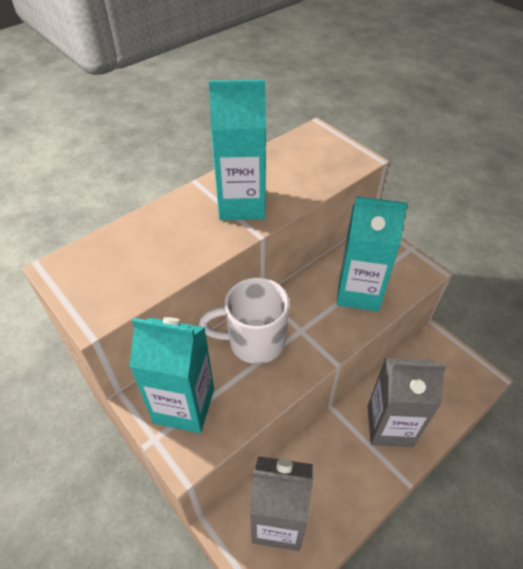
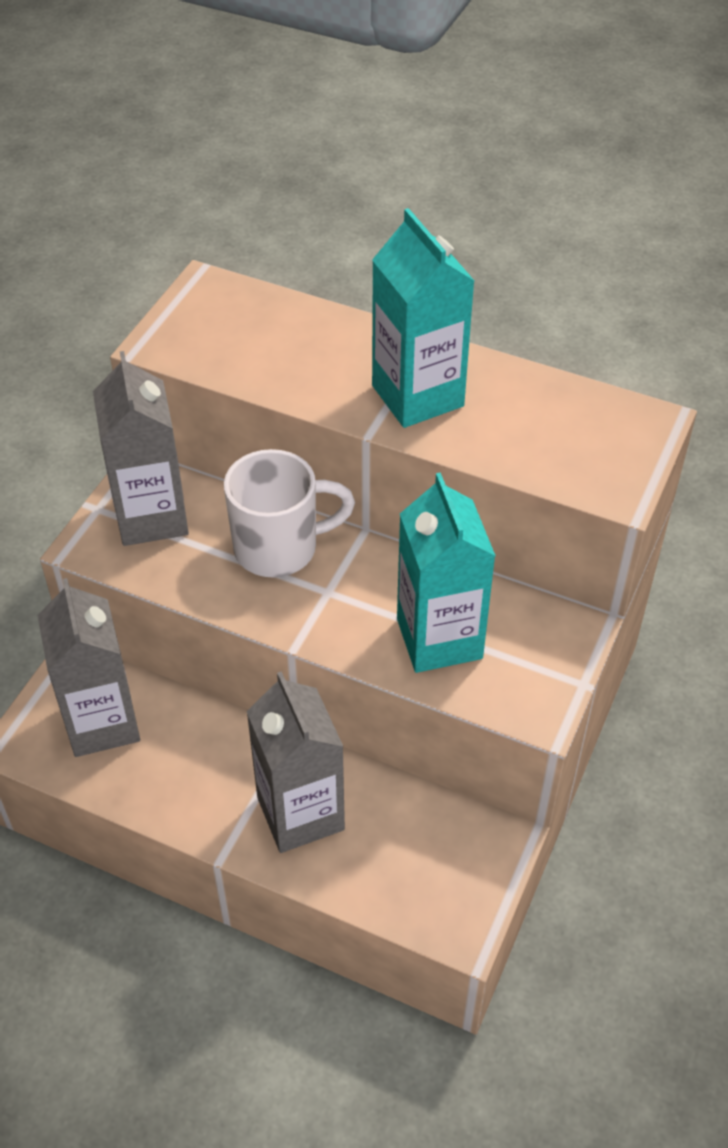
camera: 65 degrees right, 0 degrees up
(184, 405) = (151, 517): turquoise carton -> grey carton
(253, 342) = (279, 548): white mug -> white mug turned 105 degrees clockwise

